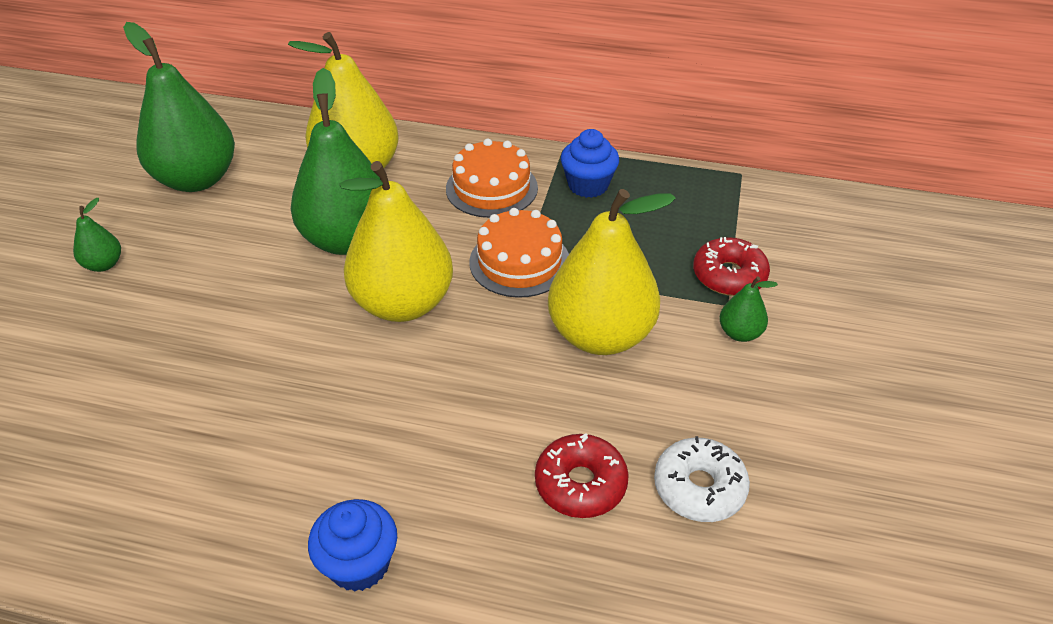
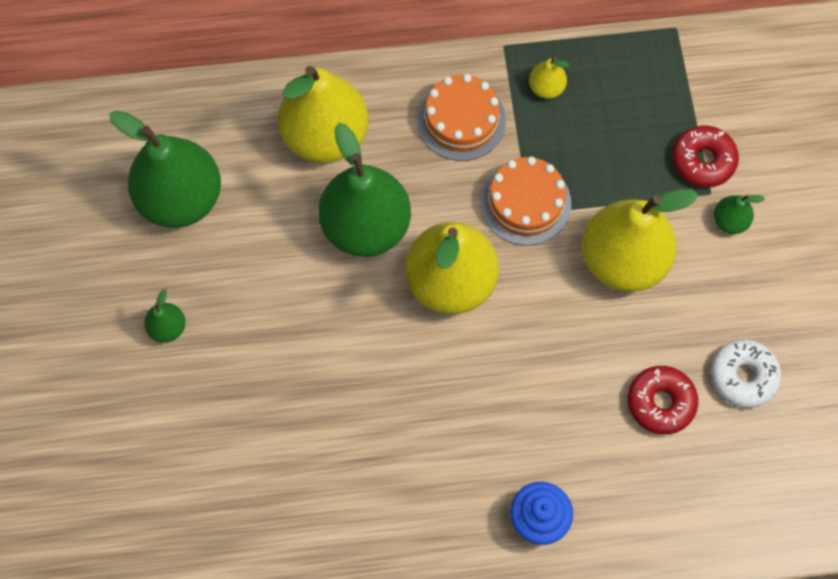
camera: 20 degrees left, 25 degrees up
(588, 185) = (546, 88): blue cupcake -> yellow pear

